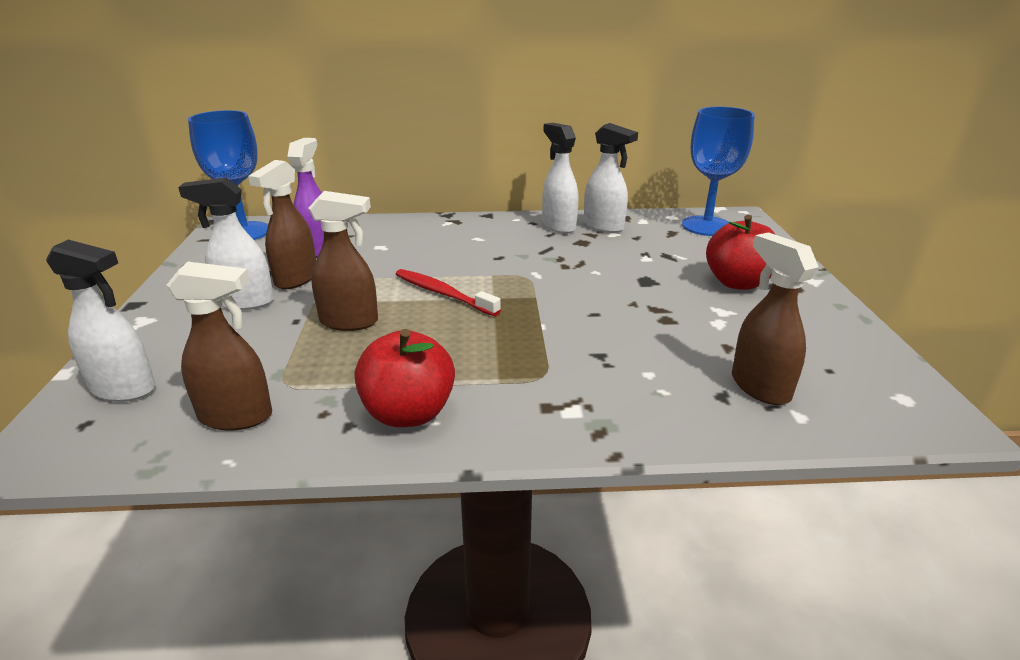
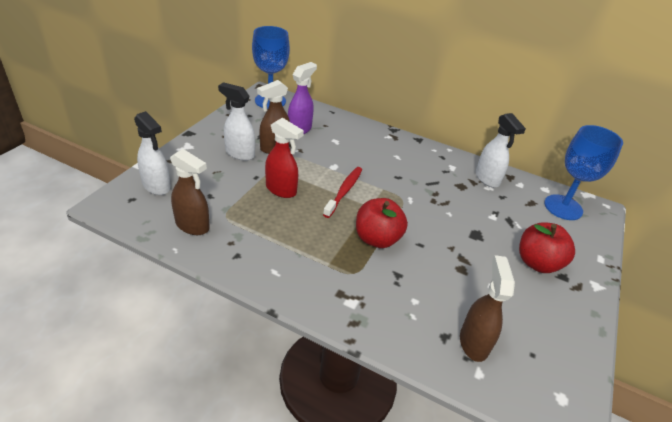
camera: 25 degrees right, 10 degrees up
(350, 322) = (281, 190): brown spray bottle -> red spray bottle
(408, 413) = (269, 262): red apple -> red apple (377, 239)
(443, 293) = (344, 191): red toothbrush -> red toothbrush turned 45 degrees clockwise
(558, 226) = (457, 166): white spray bottle -> none

